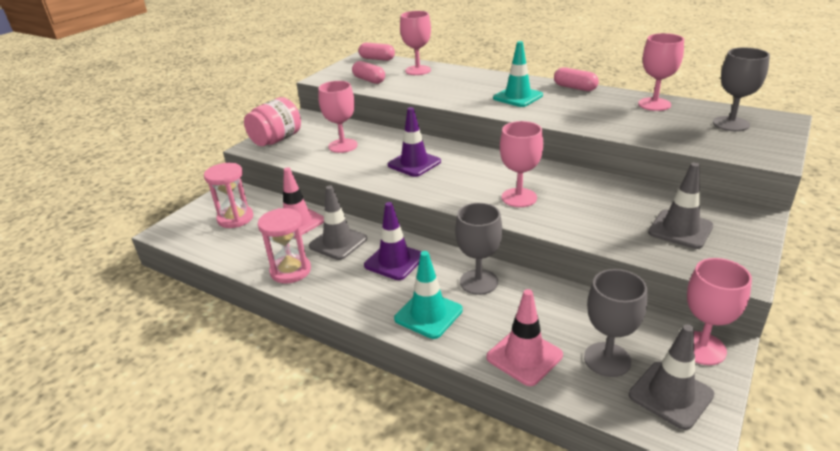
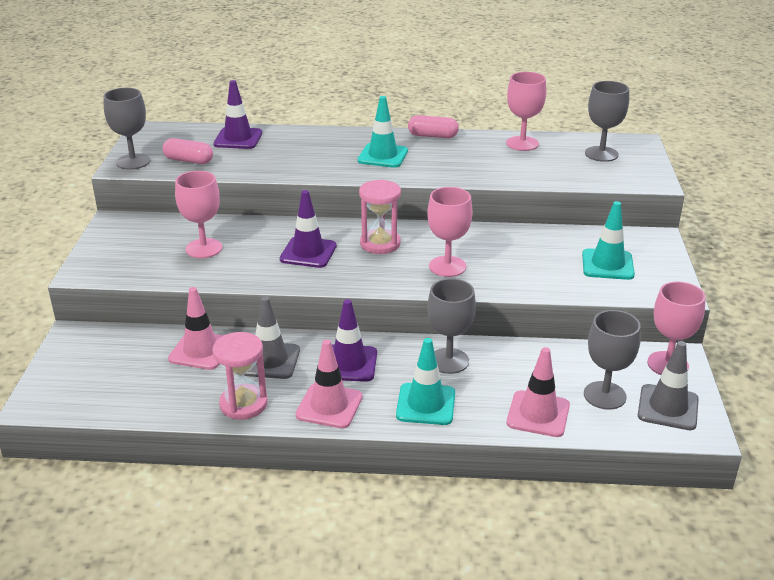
camera: 30 degrees left, 0 degrees up
(235, 218) = (116, 365): pink hourglass -> pink hourglass (380, 244)
(276, 140) = (108, 257): pink jar -> none
(332, 76) = (133, 162): none -> grey goblet
(350, 291) = (329, 406): none -> pink traffic cone
(377, 59) = (169, 130): pink capsule -> none
(418, 70) = (238, 139): pink goblet -> purple traffic cone
(680, 229) = (607, 265): grey traffic cone -> turquoise traffic cone

